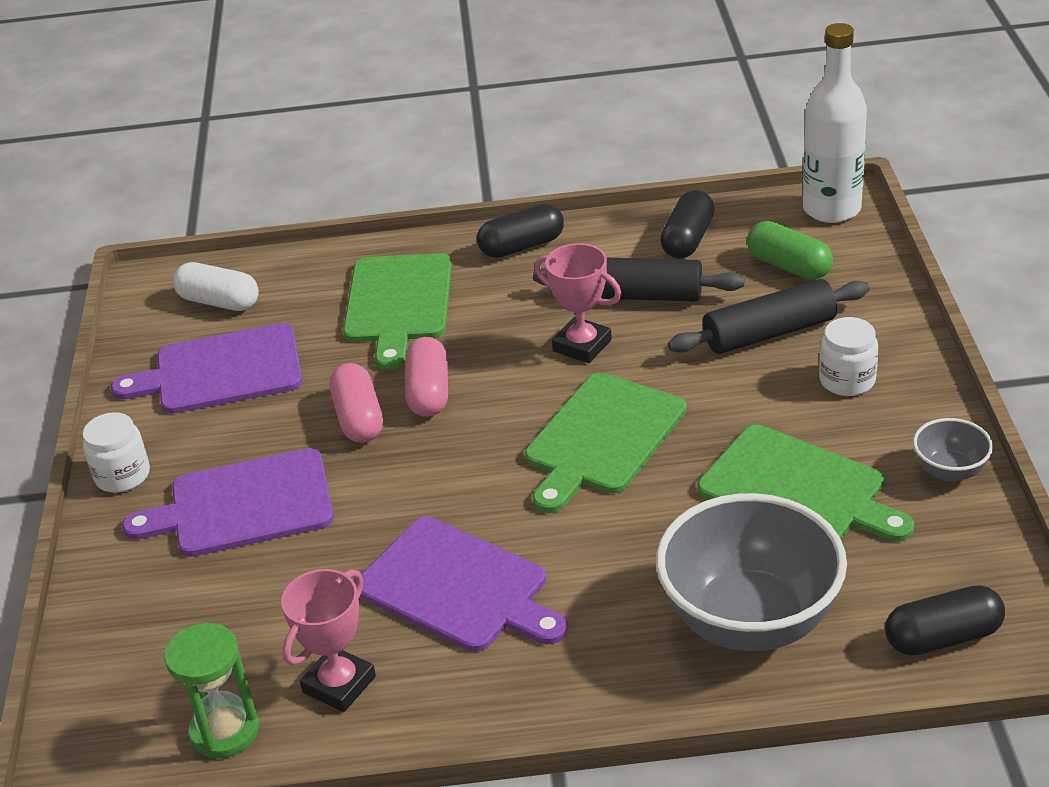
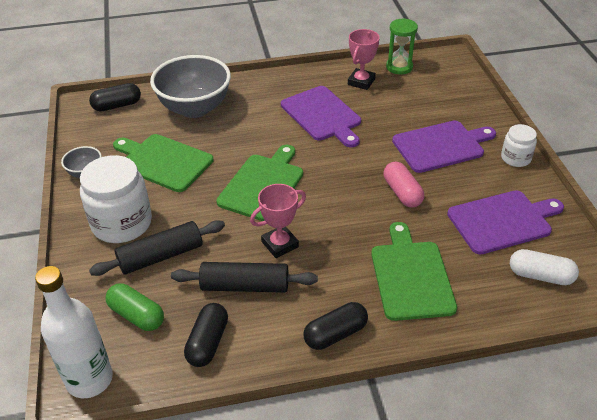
camera: 170 degrees right, 5 degrees up
(428, 392) = (367, 210): pink capsule -> none
(458, 587) = (322, 115): purple cutting board -> purple cutting board turned 150 degrees counterclockwise
(582, 345) = (280, 244): pink trophy -> pink trophy turned 60 degrees counterclockwise
(847, 380) = (122, 223): white jar -> white jar, size x1.86

